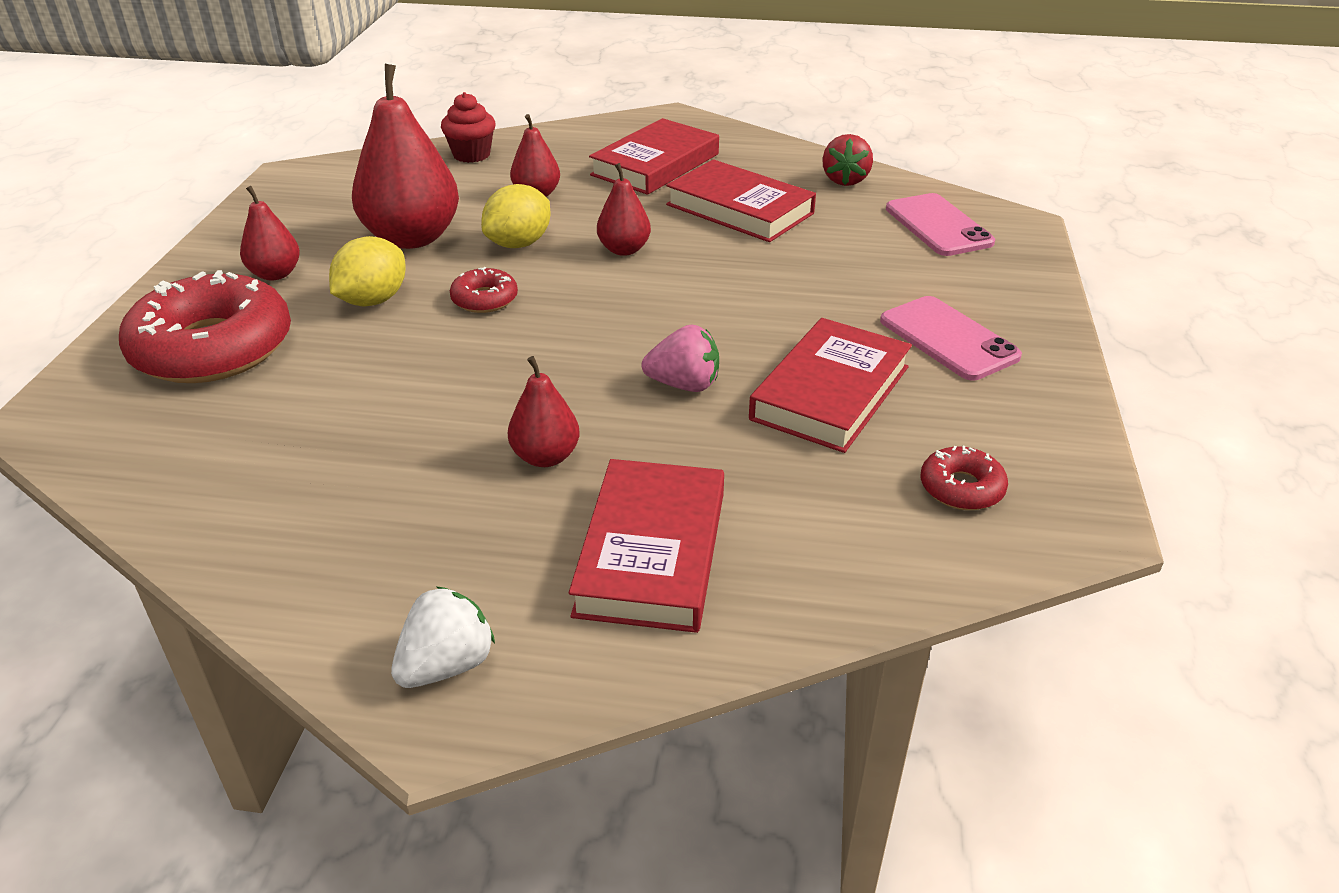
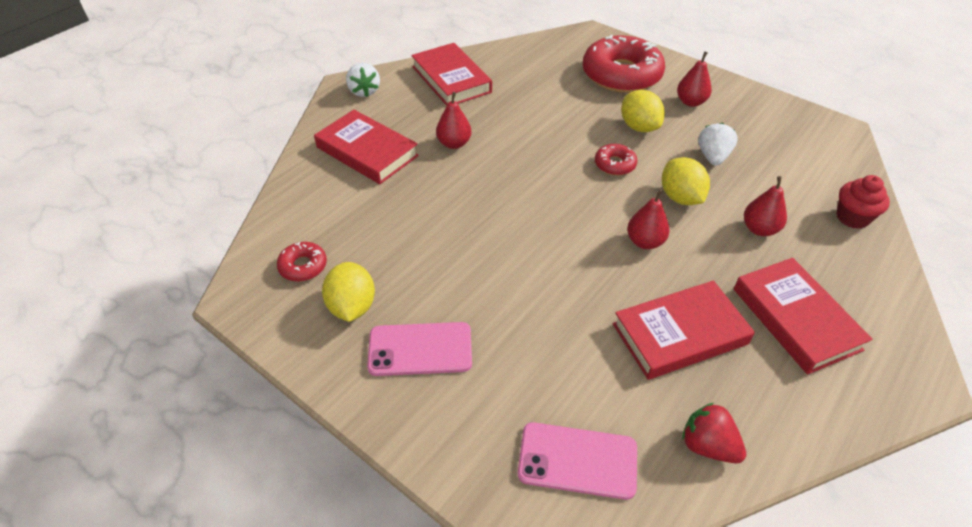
camera: 120 degrees right, 10 degrees up
(412, 238) = (713, 157): red pear -> white strawberry
(684, 385) = (471, 207): pink strawberry -> none
(830, 393) = (416, 259): red book -> red book (451, 79)
(962, 411) = (352, 306): none -> yellow lemon

